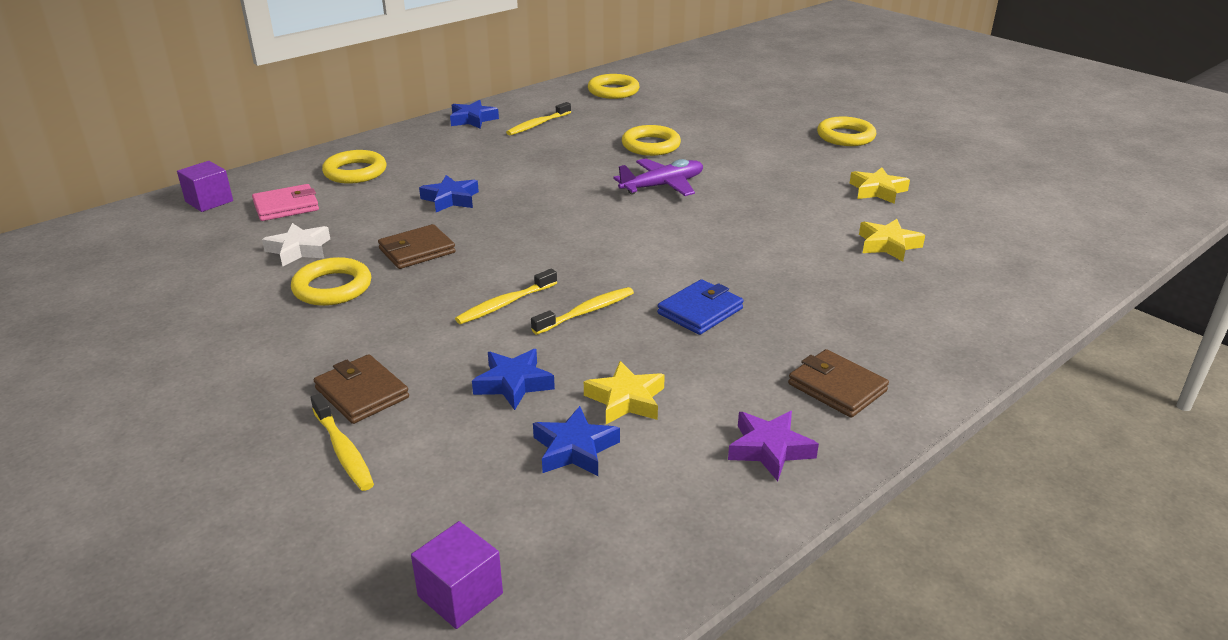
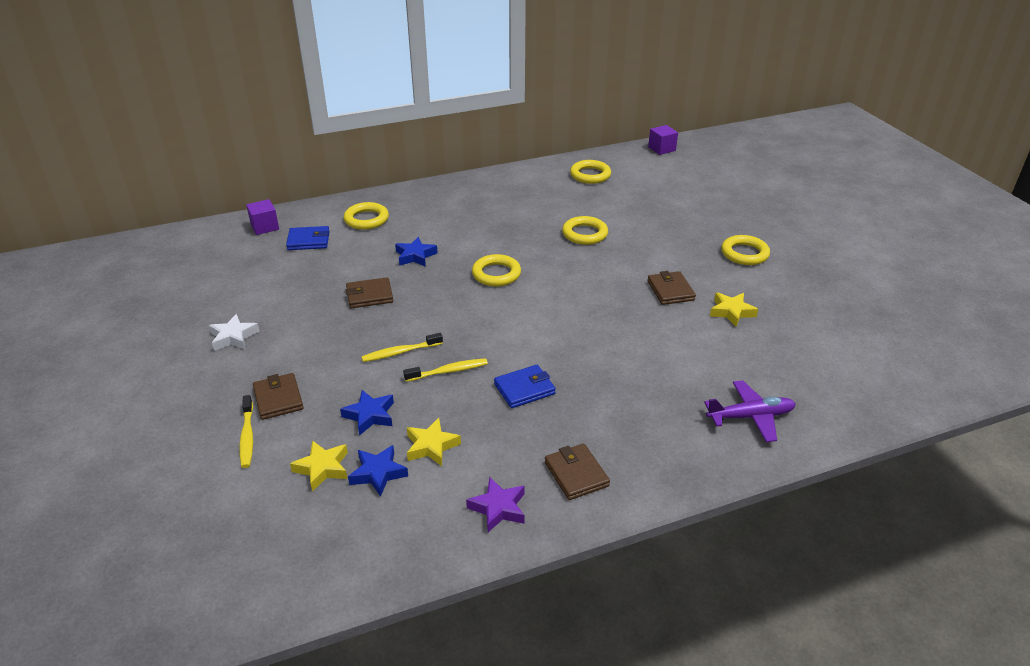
camera: 20 degrees right, 5 degrees up
(286, 206) = (308, 241): pink wallet -> blue wallet
(299, 250) = (298, 279): white star -> white star (233, 337)
(332, 287) = (303, 314): yellow ring -> yellow ring (496, 274)
(460, 595) = (258, 551): purple cube -> purple cube (661, 149)
(472, 119) = (471, 185): blue star -> none
(537, 125) = (514, 199): yellow toothbrush -> none
(662, 186) = (569, 274): purple plane -> purple plane (751, 416)
(794, 182) = (670, 290): none -> brown wallet
(888, 245) = (702, 364): yellow star -> yellow star (322, 468)

